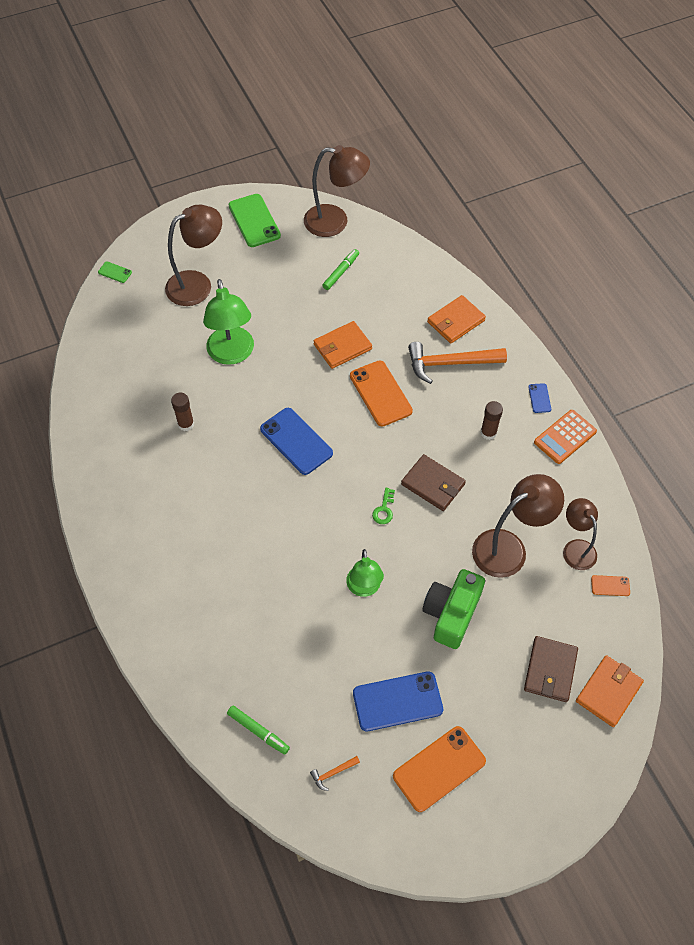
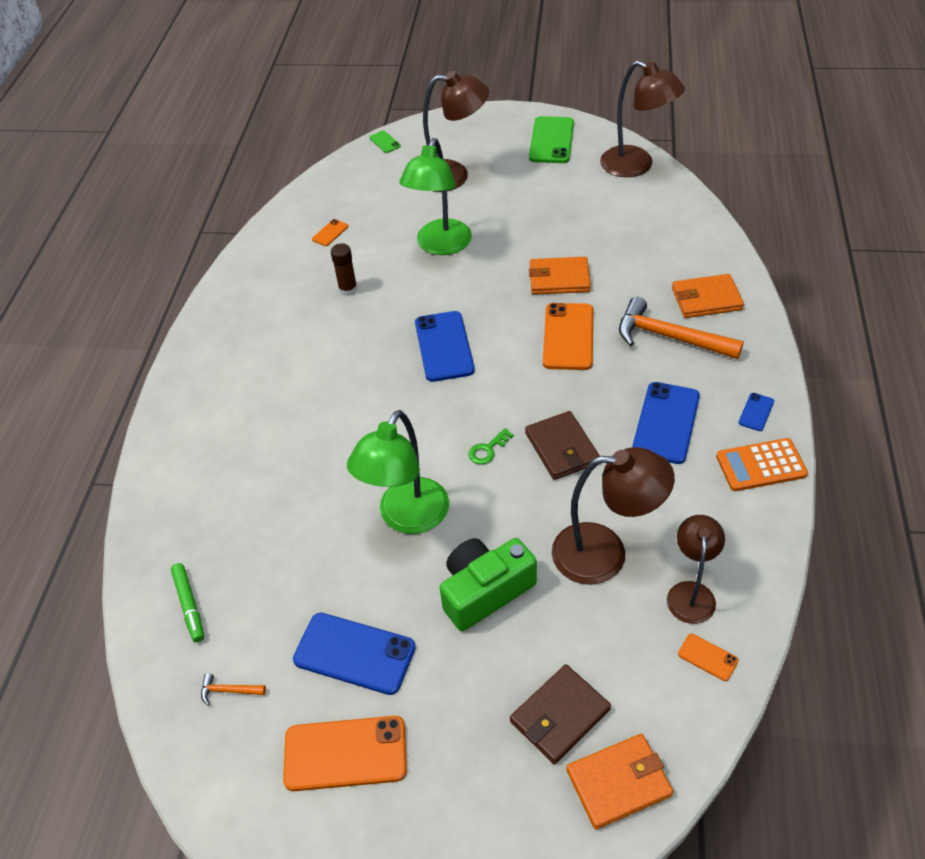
camera: 35 degrees right, 10 degrees down
(132, 378) = (330, 233): none -> orange phone
(341, 272) = (608, 212): green marker -> none
(364, 588) = (407, 518): green lamp -> green lamp, size x1.58
(488, 433) = (666, 423): brown glue stick -> blue phone

